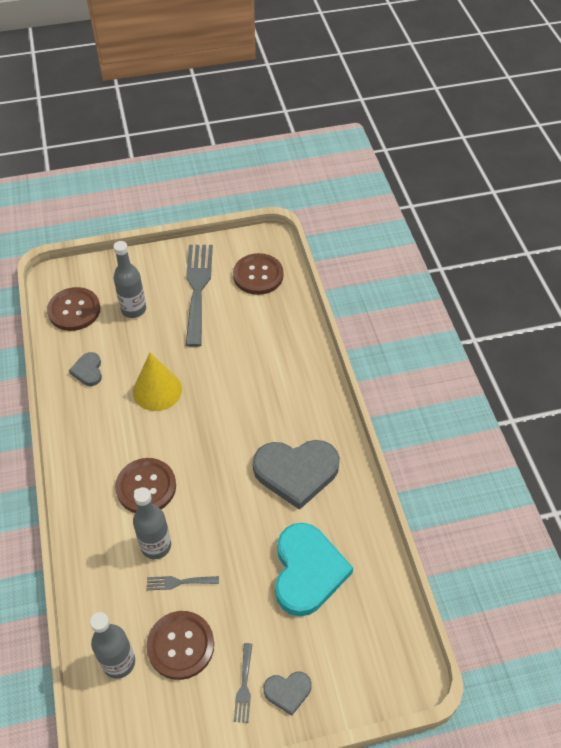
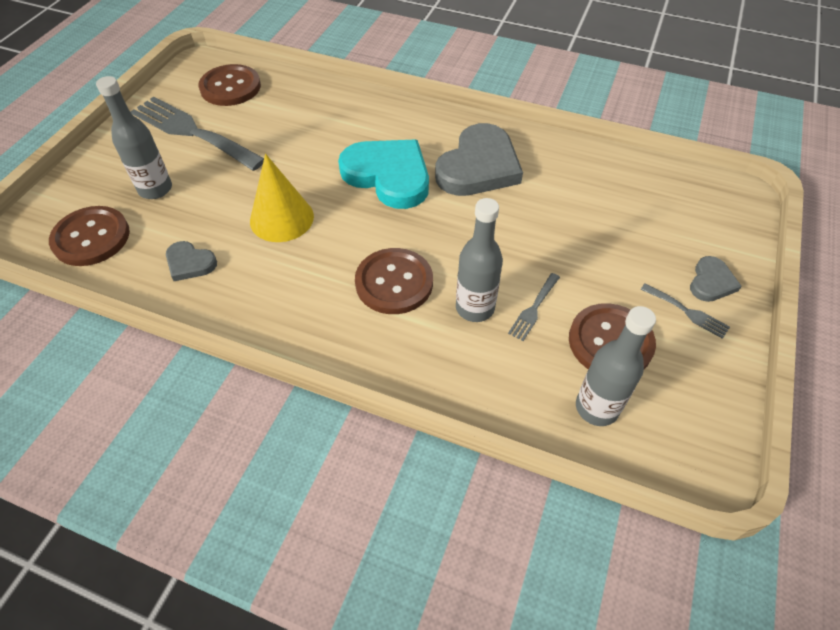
camera: 55 degrees left, 0 degrees up
(307, 571) = (591, 209): turquoise heart -> turquoise heart (388, 176)

